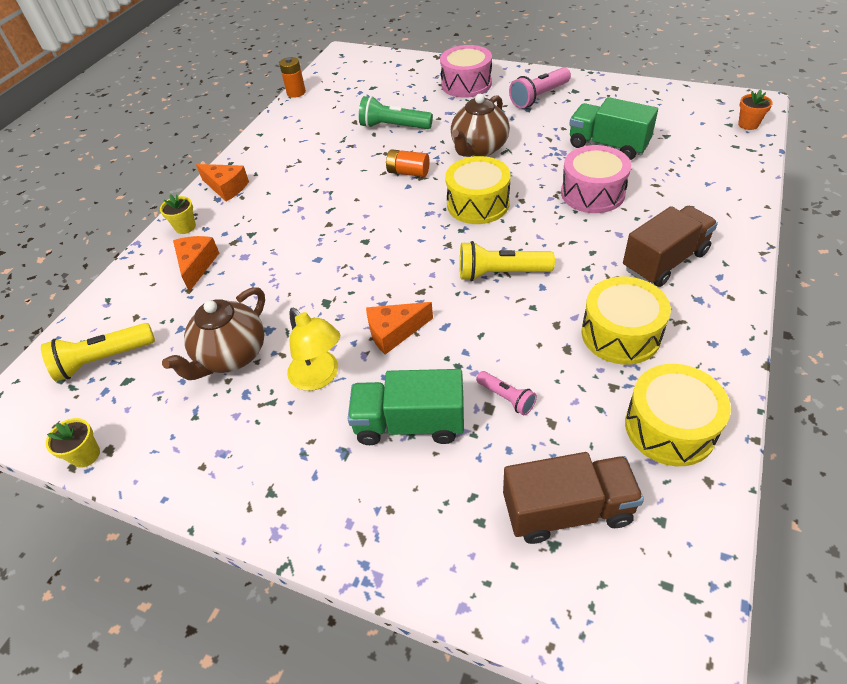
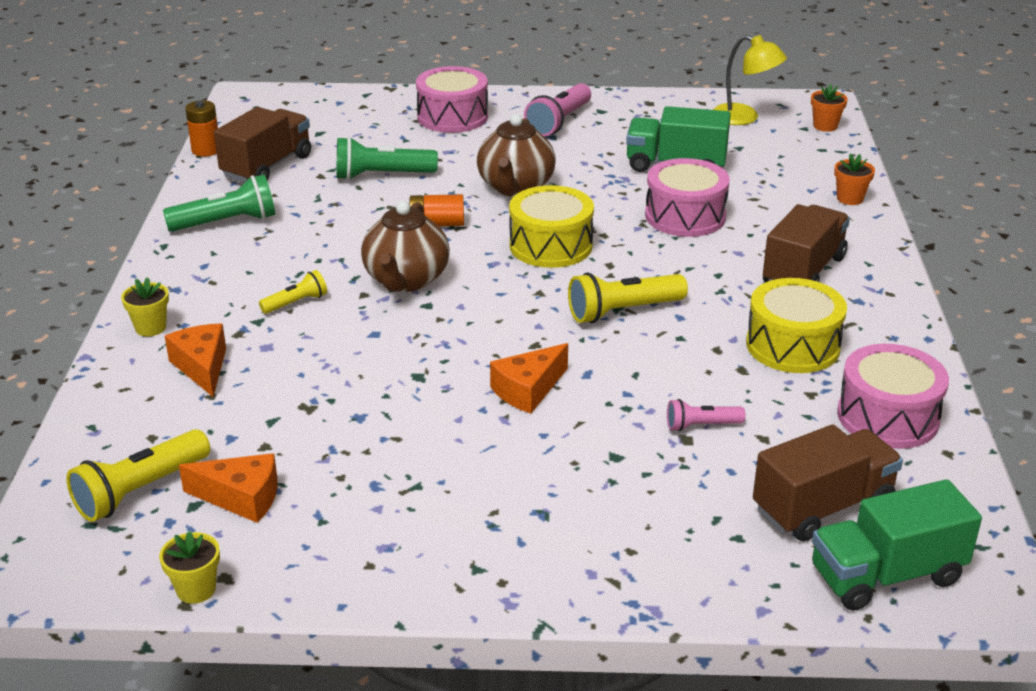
camera: 25 degrees left, 15 degrees down
(226, 187) = (180, 274): orange cheese -> orange cheese (241, 498)
(231, 356) = (327, 452): brown teapot -> brown teapot (406, 280)
(276, 151) = (226, 222): none -> green flashlight
(282, 223) = (296, 303): none -> yellow flashlight
(319, 377) = (462, 450): yellow lamp -> yellow lamp (744, 118)
(325, 110) = (267, 166): none -> brown truck
(409, 423) = (604, 471): green truck -> green truck (886, 575)
(507, 398) = (701, 426): pink flashlight -> pink flashlight turned 150 degrees clockwise
(670, 427) = (887, 417): yellow drum -> pink drum
(738, 196) = (850, 198): none -> orange flower pot

